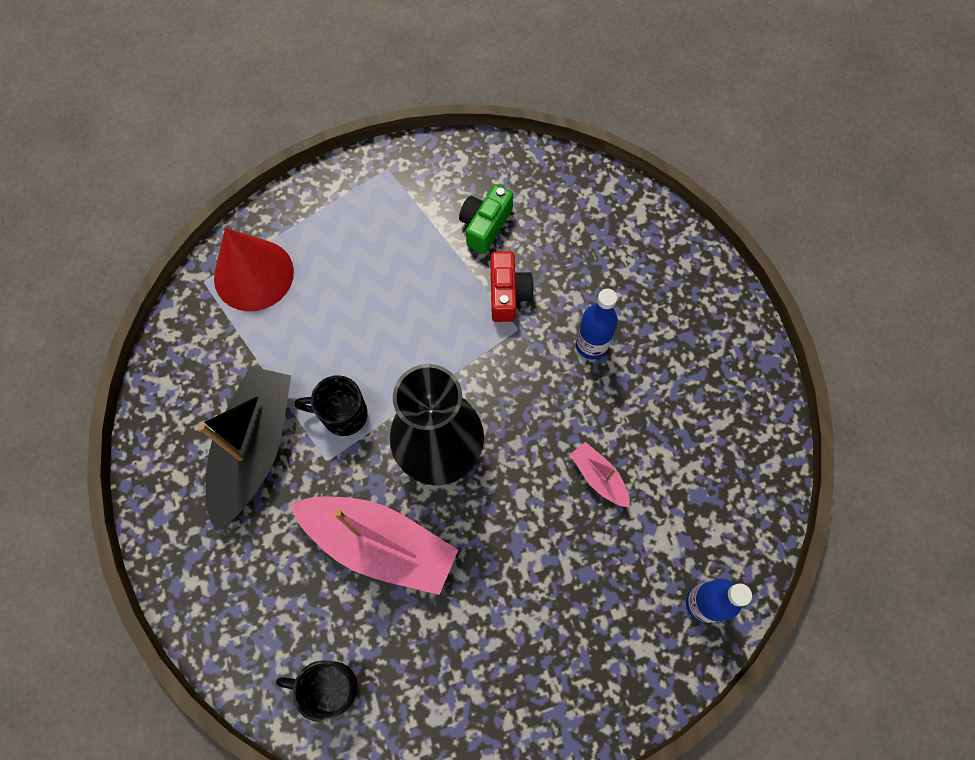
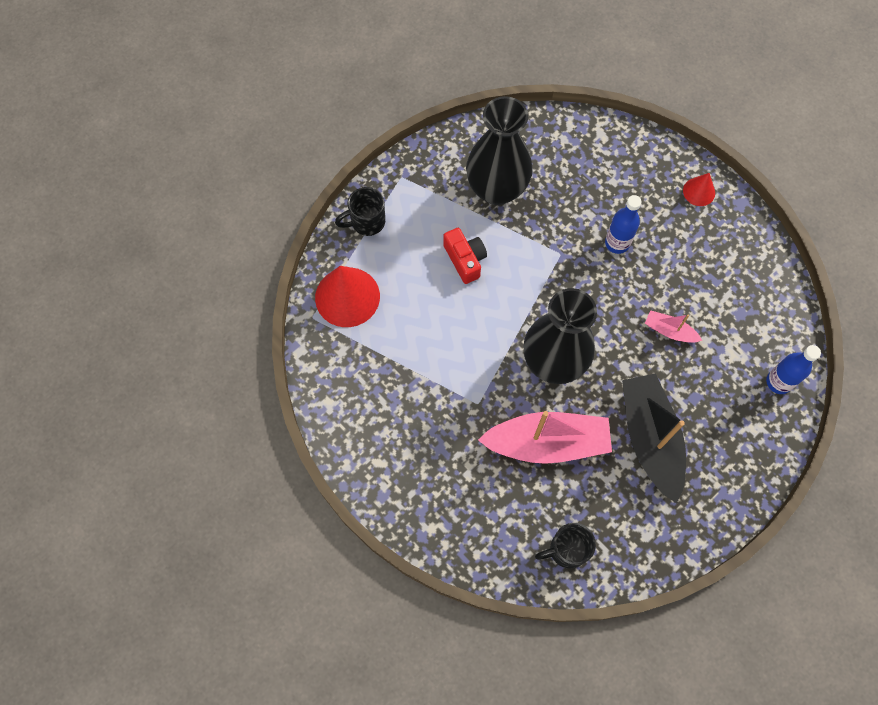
camera: 25 degrees left, 0 degrees up
(255, 448) = (422, 418): black boat -> black boat (650, 438)
(342, 414) = (471, 367): black mug -> black mug (366, 222)
(485, 225) = (496, 189): green camera -> black vase
(508, 294) = (540, 232): red camera -> red camera (465, 260)
(723, 326) = (699, 191): none -> red cone

